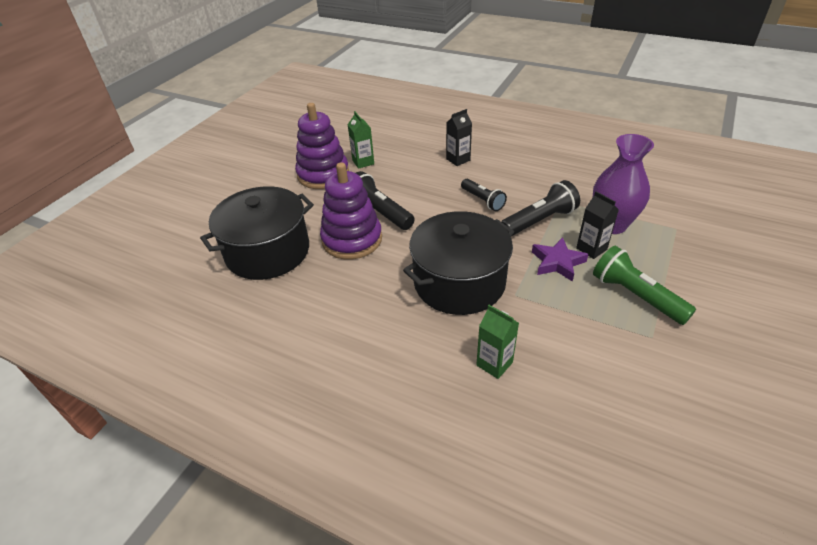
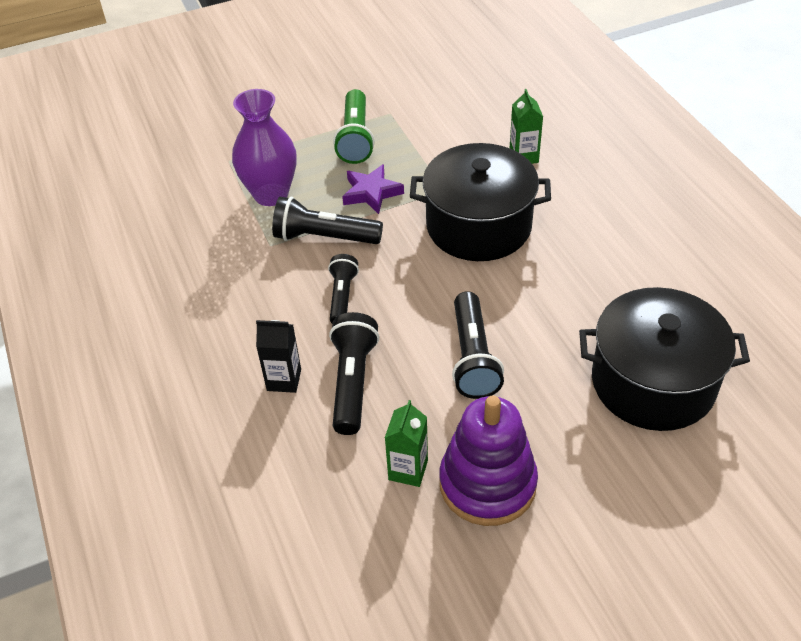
camera: 140 degrees left, 5 degrees up
(352, 239) = (539, 337): purple stacking toy -> none
(426, 174) = (353, 382): none -> black flashlight
(591, 249) = (325, 186): black carton -> none

